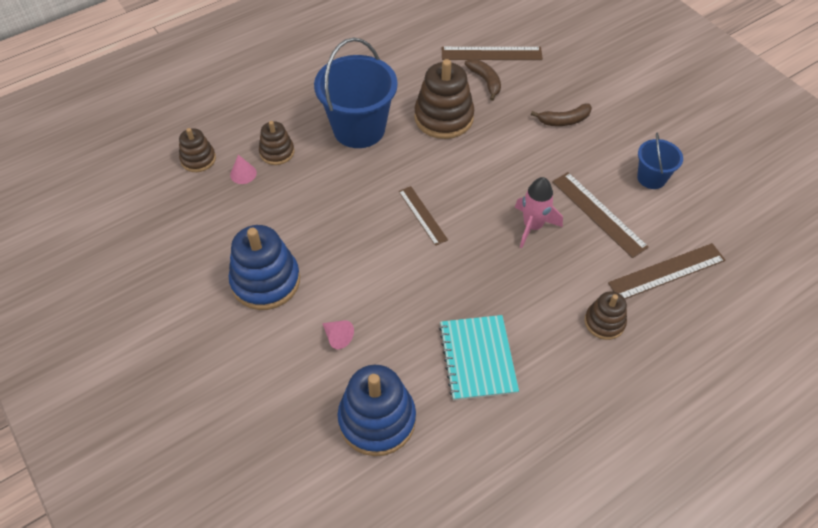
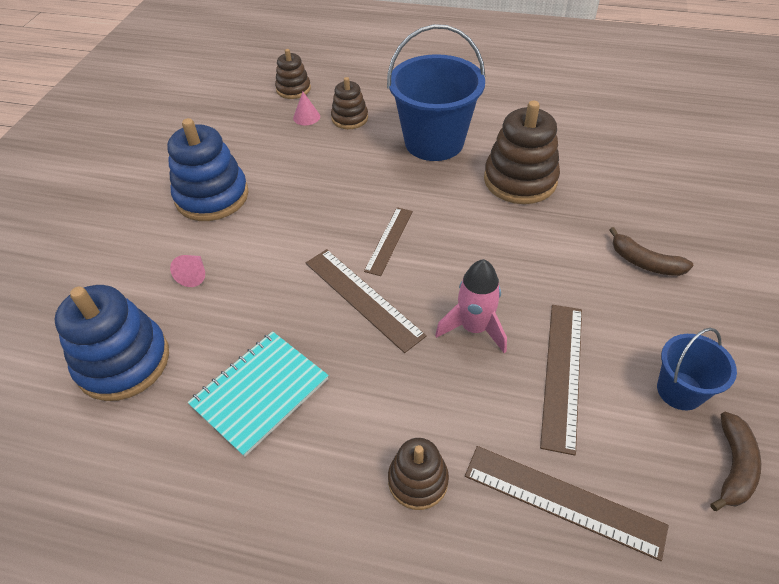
camera: 50 degrees right, 5 degrees down
(485, 81) = (604, 177): brown banana -> brown banana (733, 466)
(491, 53) = (644, 159): brown ruler -> brown ruler (363, 298)

